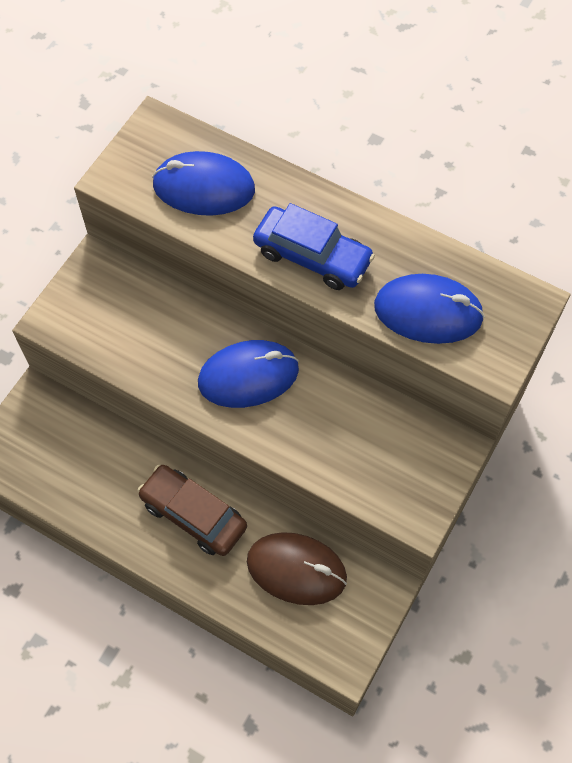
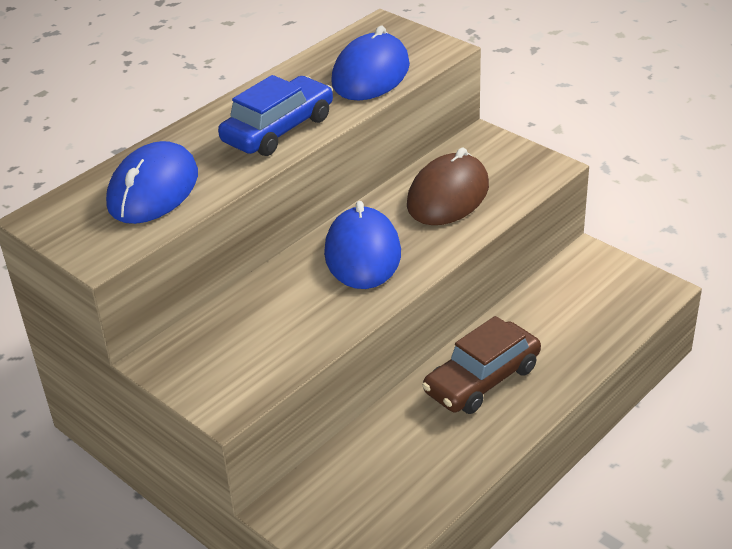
camera: 75 degrees left, 25 degrees down
(296, 570) = (559, 310): brown mouse -> brown mouse (448, 196)

